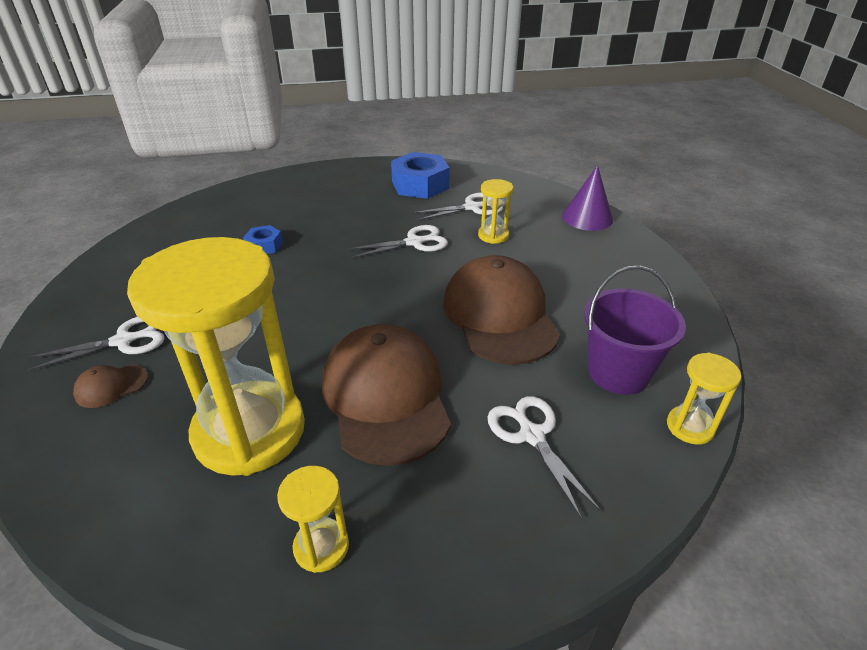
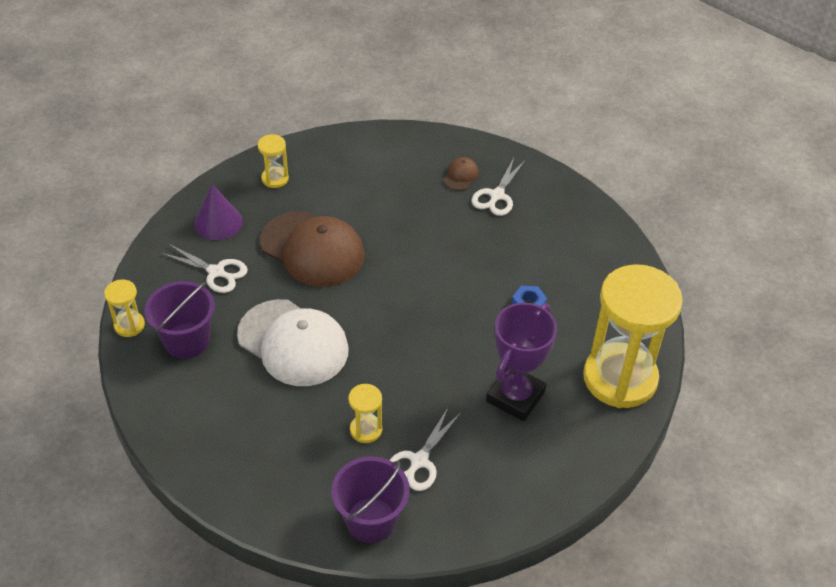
camera: 140 degrees right, 10 degrees up
(249, 431) = (361, 197): yellow hourglass -> yellow hourglass (620, 378)
(361, 207) = (515, 396): none -> purple trophy
(414, 242) = (422, 380): white scissors -> none
(420, 185) = (504, 468): blue nut -> none
(499, 315) = (293, 343): brown cap -> white cap
(536, 198) = (371, 520): none -> purple bucket
(587, 217) = (299, 515): purple cone -> purple cone (218, 222)

